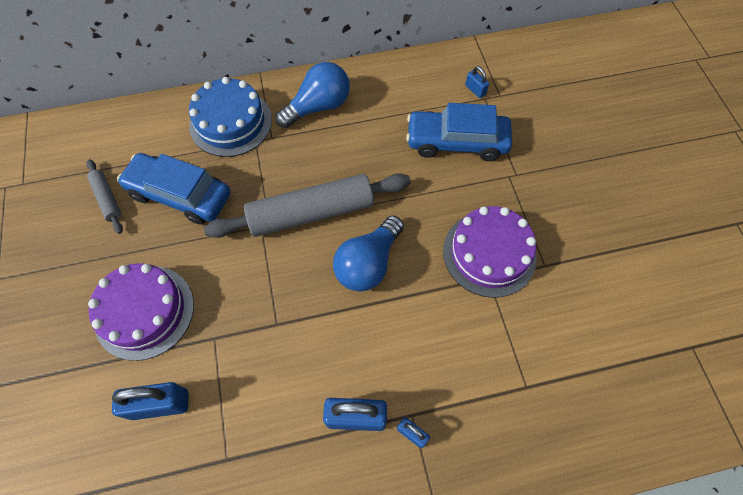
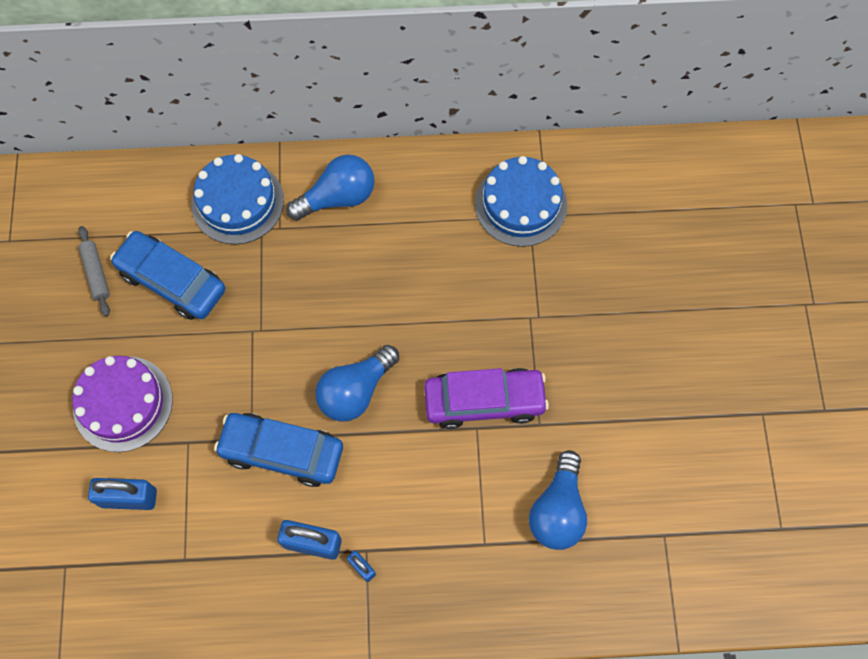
camera: 10 degrees right, 5 degrees up
(311, 213) = (307, 325): grey rolling pin -> none
(456, 142) = (483, 267): blue car -> blue car (282, 452)
(475, 90) = (521, 204): blue padlock -> blue cake
(489, 253) = (484, 401): purple cake -> purple car
(586, 341) = (557, 510): none -> blue light bulb

